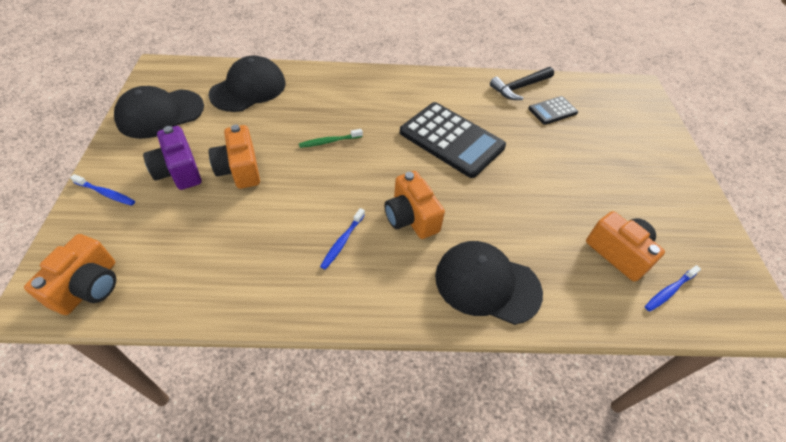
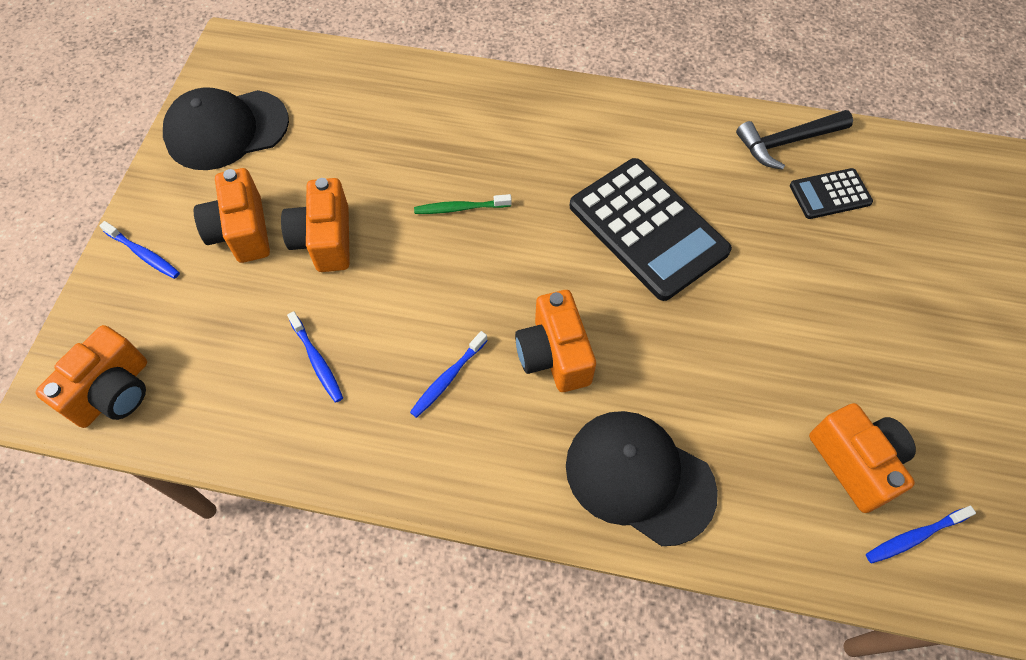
camera: 15 degrees right, 10 degrees up
(179, 171) = (241, 231): purple camera -> orange camera
(246, 244) = (317, 361): none -> blue toothbrush
(248, 89) = (356, 98): black cap -> none

